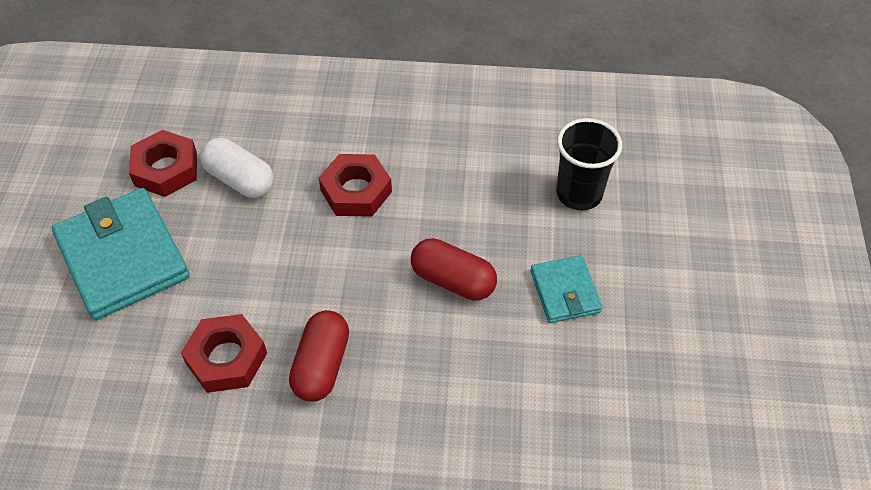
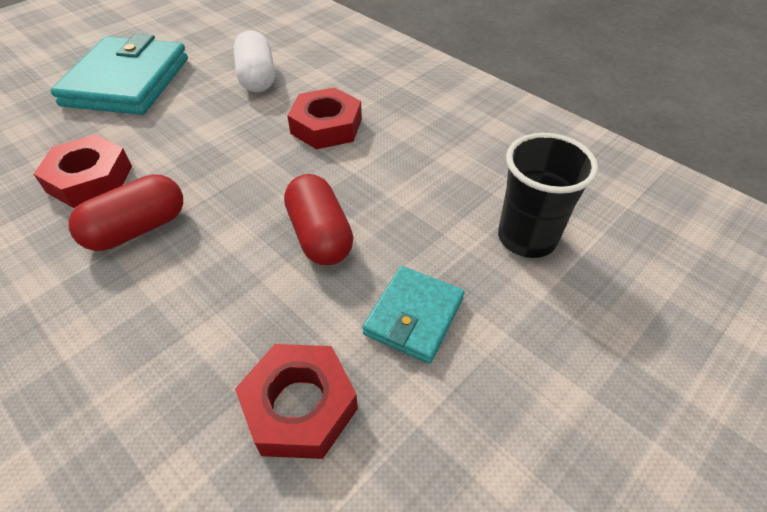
camera: 40 degrees right, 5 degrees down
(166, 169) = (222, 49): red nut -> red nut (300, 406)

